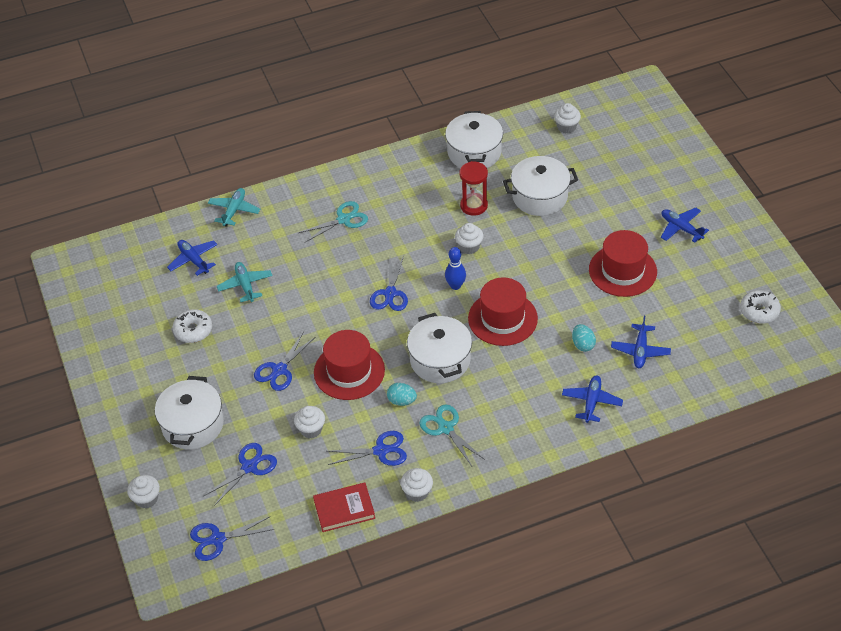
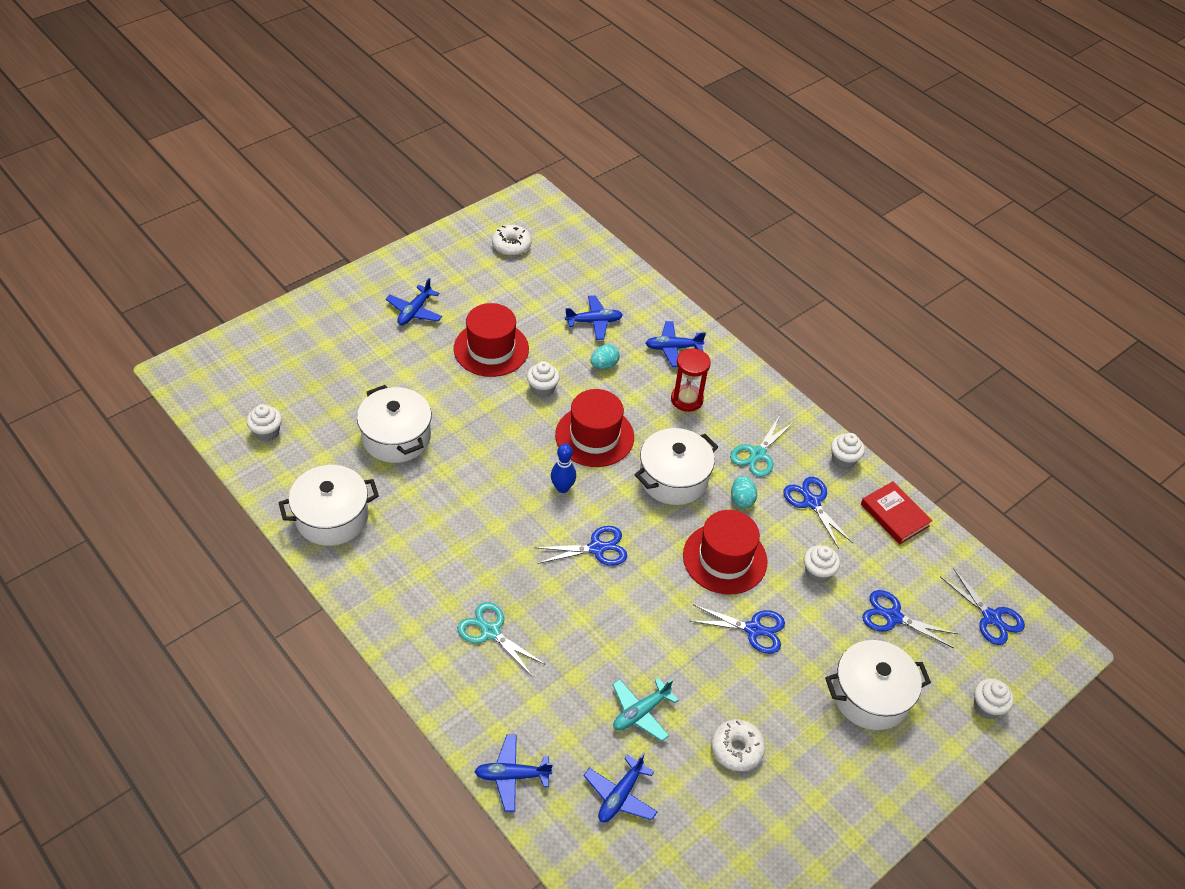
camera: 115 degrees left, 0 degrees up
(234, 210) = (512, 776): turquoise plane -> blue plane
(469, 247) = (498, 488): white cupcake -> white cupcake (542, 389)
(474, 205) = (428, 498): red hourglass -> red hourglass (686, 399)

